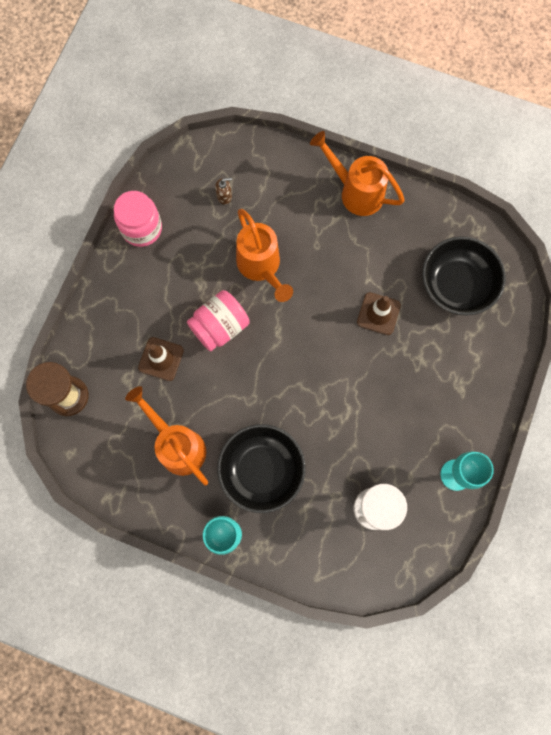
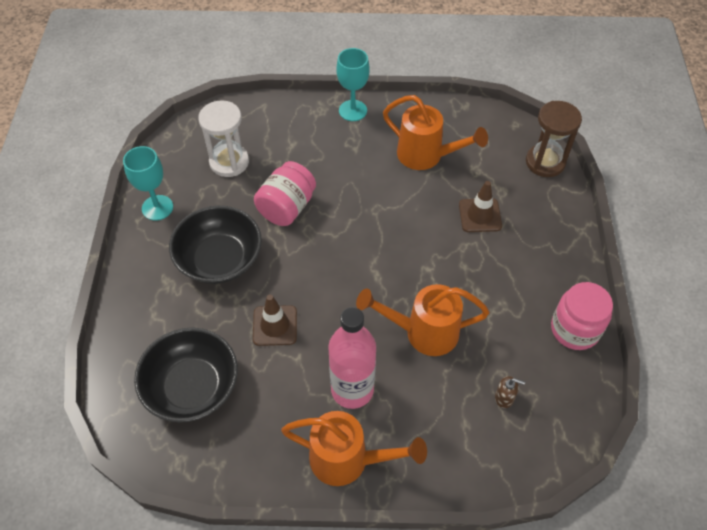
camera: 160 degrees right, 20 degrees down
(220, 327) = (438, 260): pink jar -> pink jar (287, 207)
(224, 196) = (504, 397): brown soap dispenser -> brown soap dispenser turned 135 degrees counterclockwise
(261, 267) = (423, 332): orange watering can -> orange watering can turned 45 degrees counterclockwise
(261, 470) = (342, 160): black bowl -> black bowl (219, 259)
(335, 240) = (352, 390): none -> pink bottle

